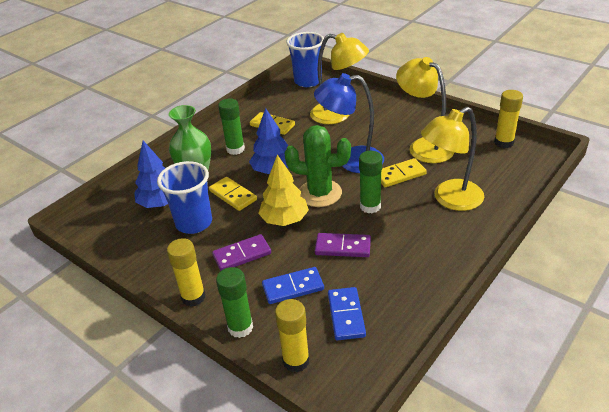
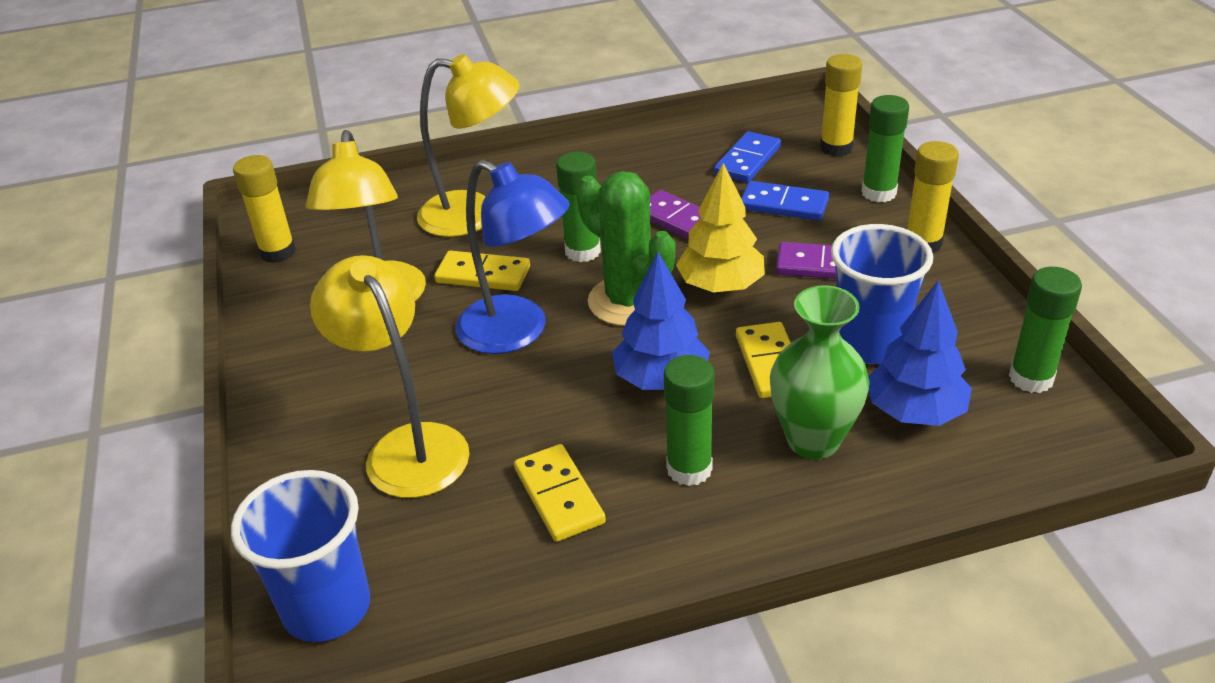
camera: 145 degrees left, 0 degrees up
(112, 239) = (1031, 378): none -> green glue stick

